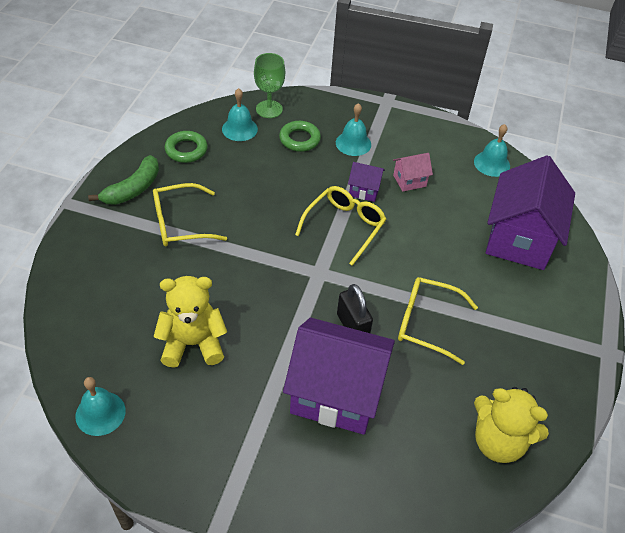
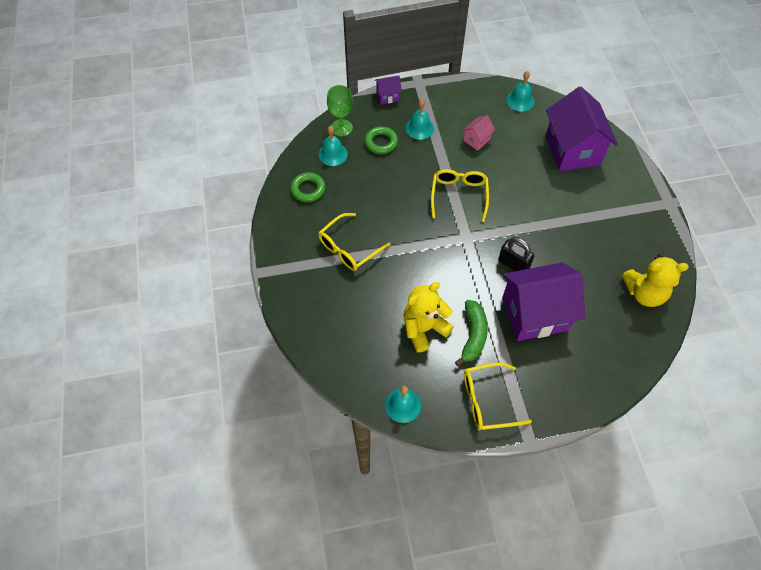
camera: 25 degrees left, 10 degrees up
(133, 189) = (295, 238): green banana -> green banana (473, 335)
(364, 190) = (452, 162): purple house -> purple house (388, 96)
(426, 323) = (555, 238): yellow glasses -> yellow glasses (487, 401)

